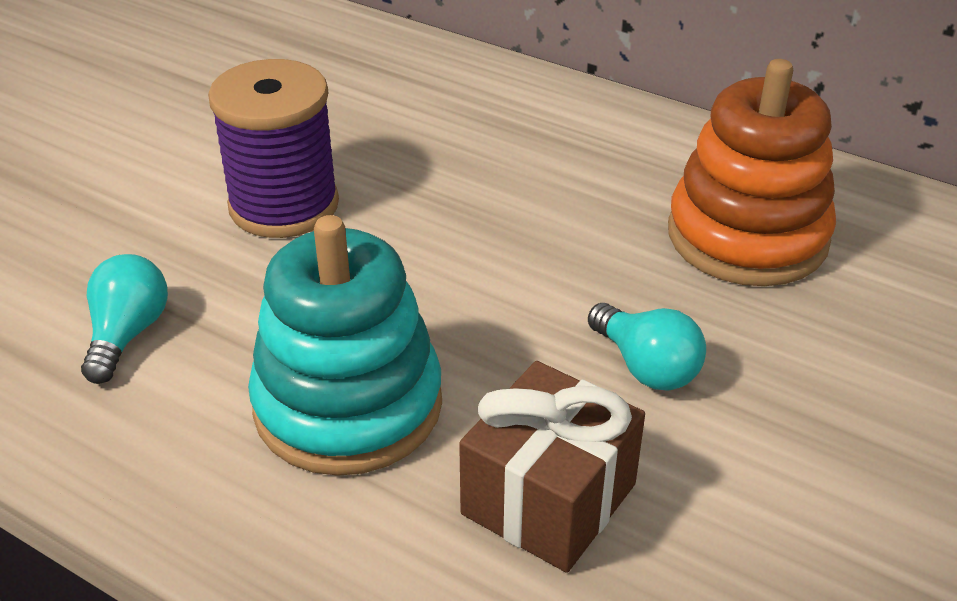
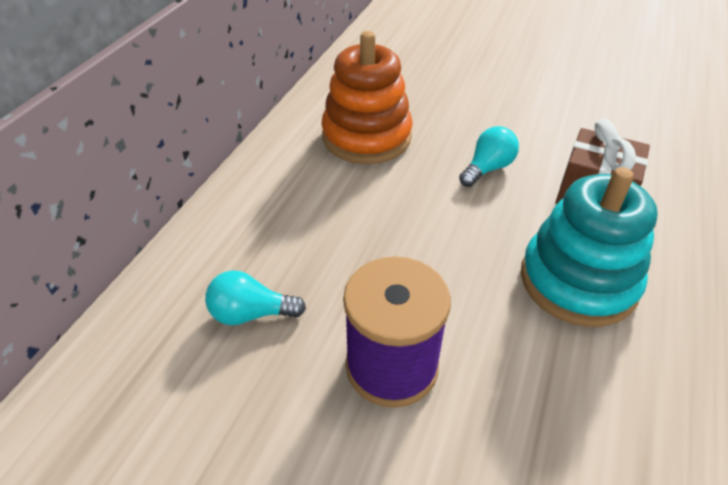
camera: 100 degrees left, 5 degrees up
(128, 334) = (582, 430): turquoise light bulb -> turquoise light bulb (251, 314)

